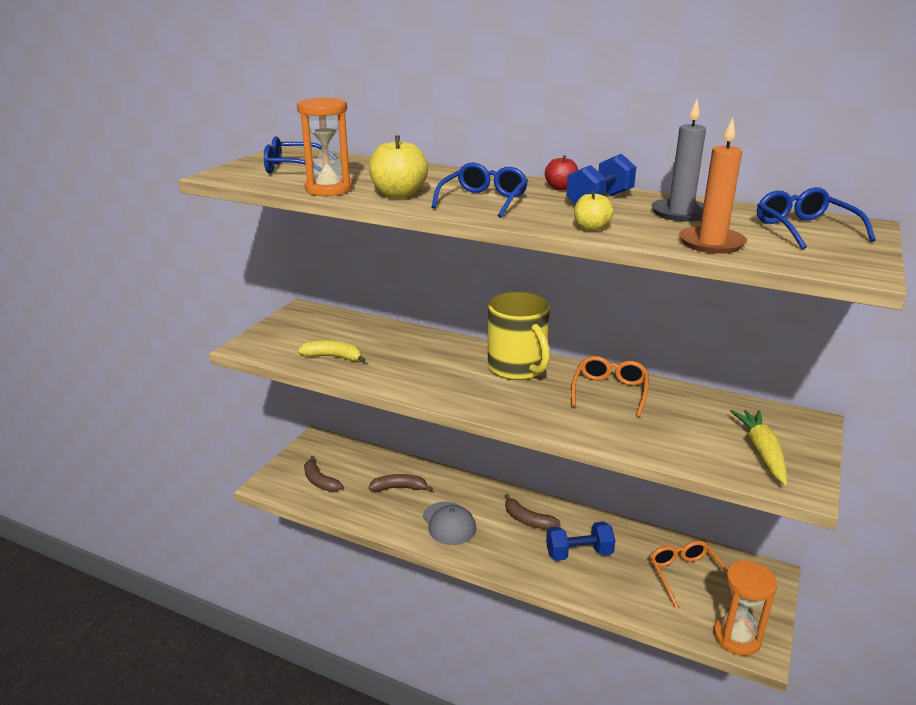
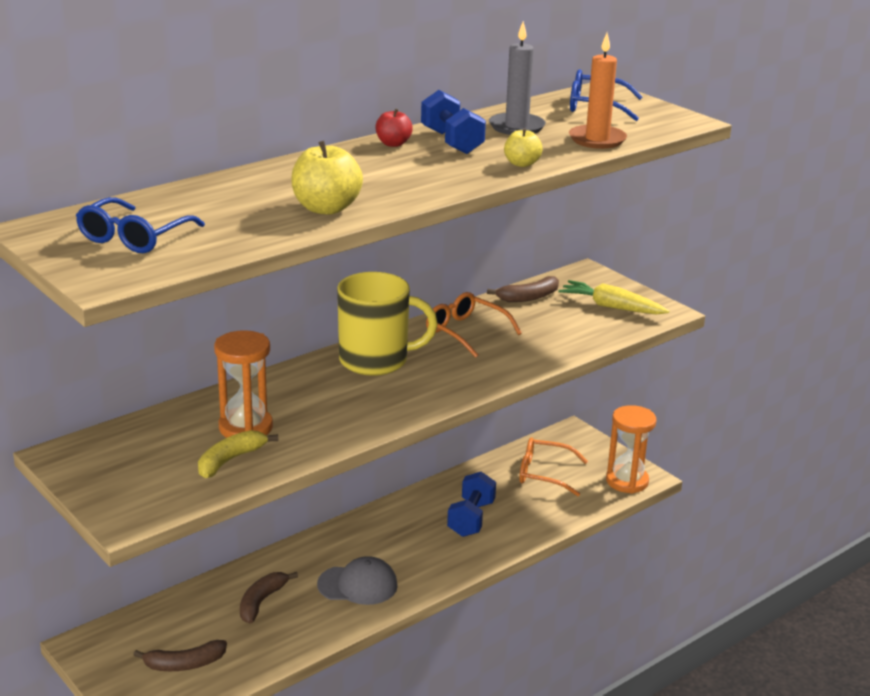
camera: 65 degrees left, 0 degrees up
(328, 189) = (259, 235): orange hourglass -> orange hourglass (245, 427)
(483, 200) = (394, 180): blue glasses -> none
(527, 520) = (398, 531): brown banana -> brown banana (528, 297)

